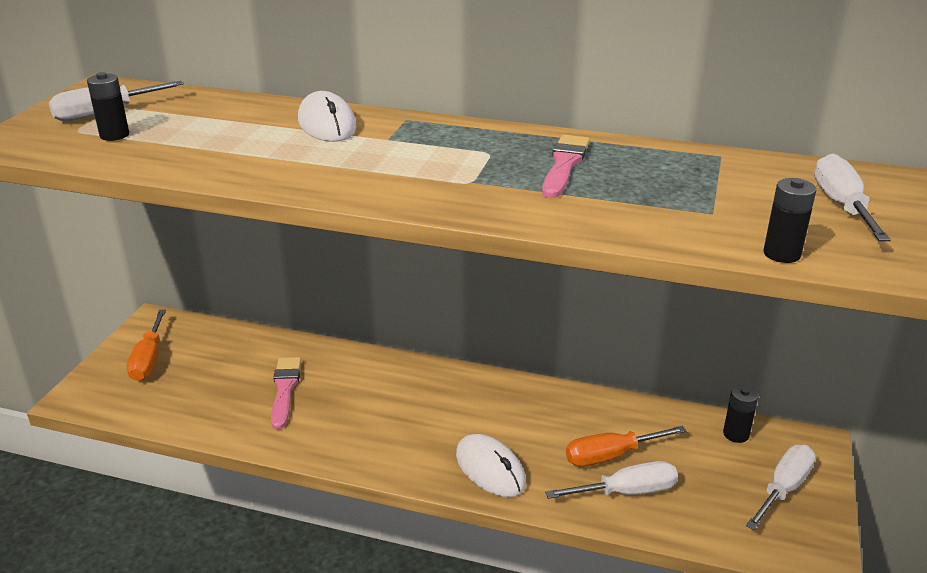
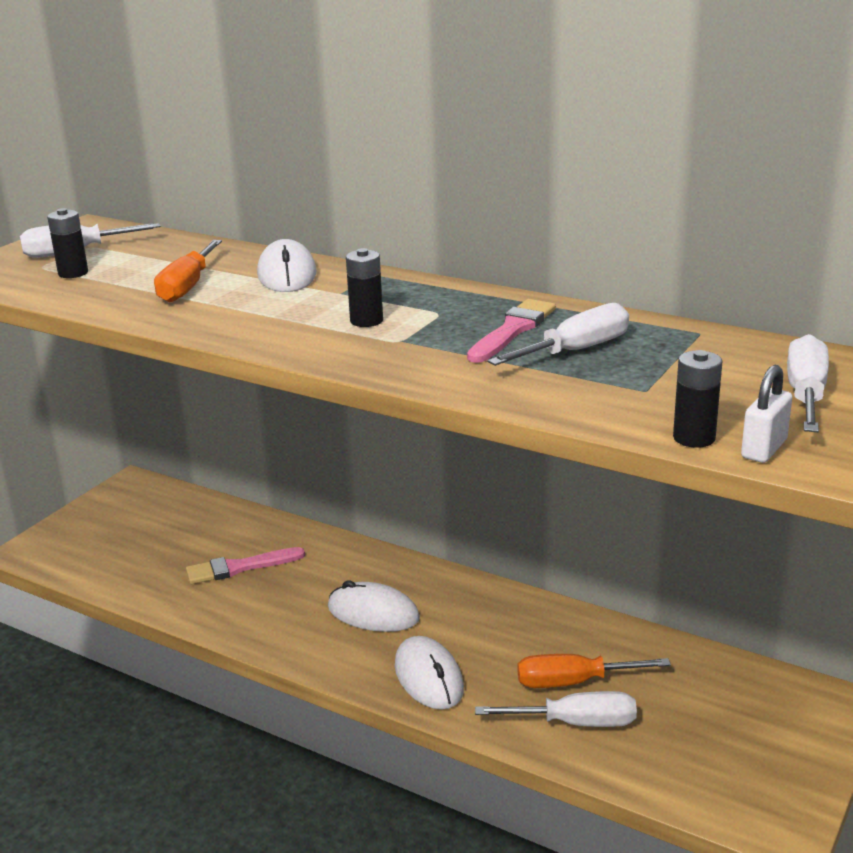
camera: 15 degrees right, 5 degrees down
(148, 360) = (113, 522): orange screwdriver -> orange screwdriver (187, 287)
(285, 389) = (240, 567): pink brush -> pink brush turned 120 degrees counterclockwise
(420, 417) = (373, 613): none -> white mouse
(736, 434) = (737, 678): black battery -> black battery (366, 321)
(783, 488) = (771, 746): white screwdriver -> white screwdriver (576, 351)
(844, 259) = (764, 449): none -> white padlock

